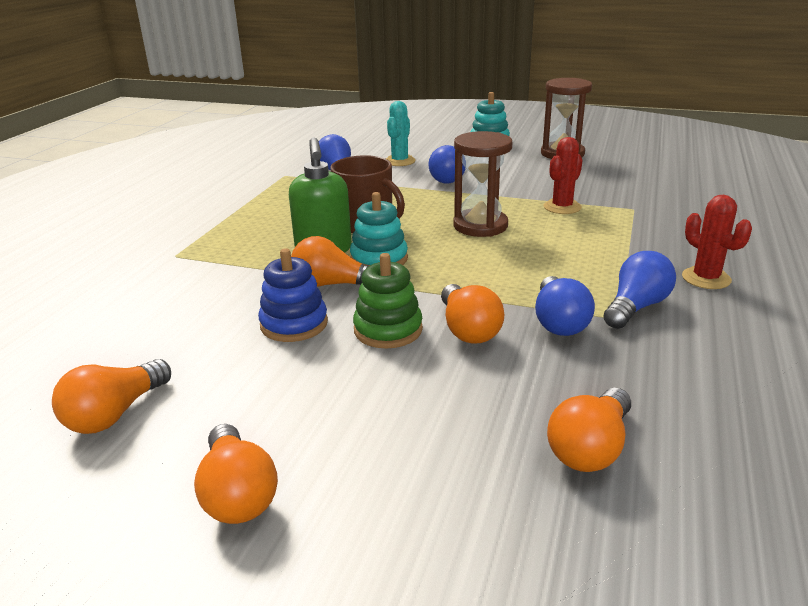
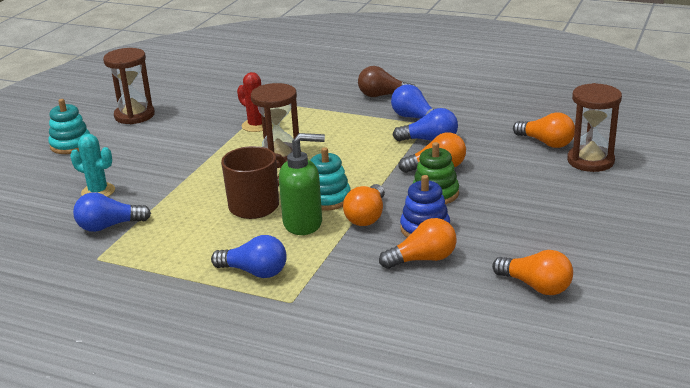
camera: 85 degrees left, 0 degrees up
(238, 493) = (598, 232): orange light bulb -> orange light bulb (423, 259)
(449, 178) = (164, 167): blue light bulb -> blue light bulb (254, 272)
(521, 509) = (590, 161): none -> brown hourglass
(706, 278) = (383, 95): red cactus -> brown light bulb

